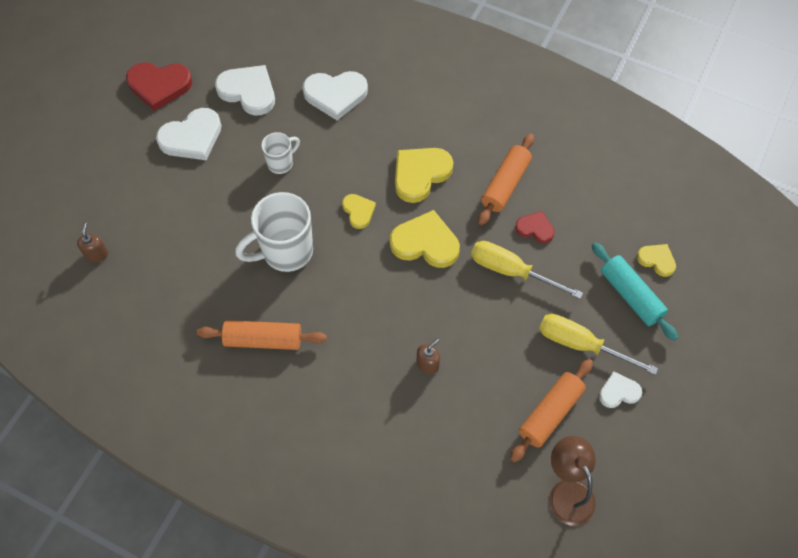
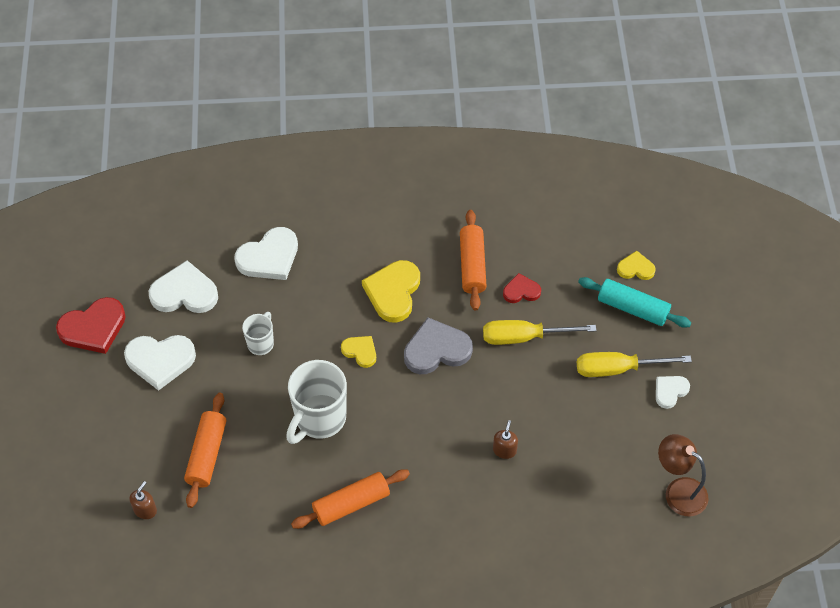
camera: 30 degrees left, 5 degrees down
(96, 254) = (145, 510): brown soap dispenser -> brown soap dispenser turned 60 degrees clockwise
(192, 137) = (160, 361): white heart -> white heart turned 60 degrees clockwise
(425, 243) = (436, 350): yellow heart -> grey heart
(550, 413) = (628, 437): orange rolling pin -> orange rolling pin (207, 454)

